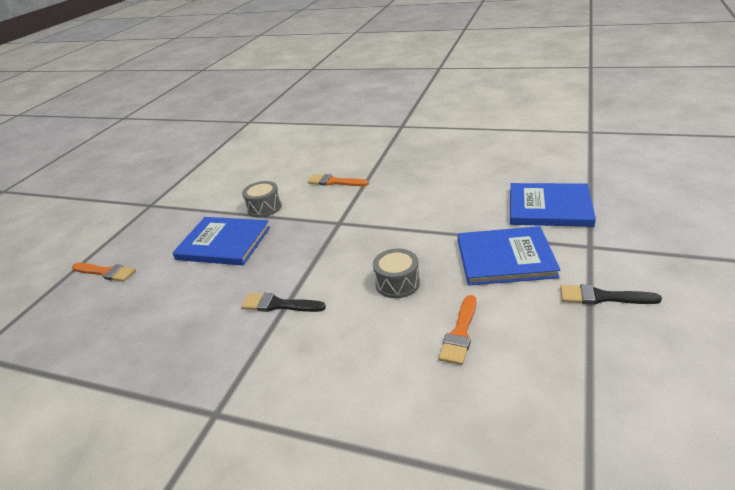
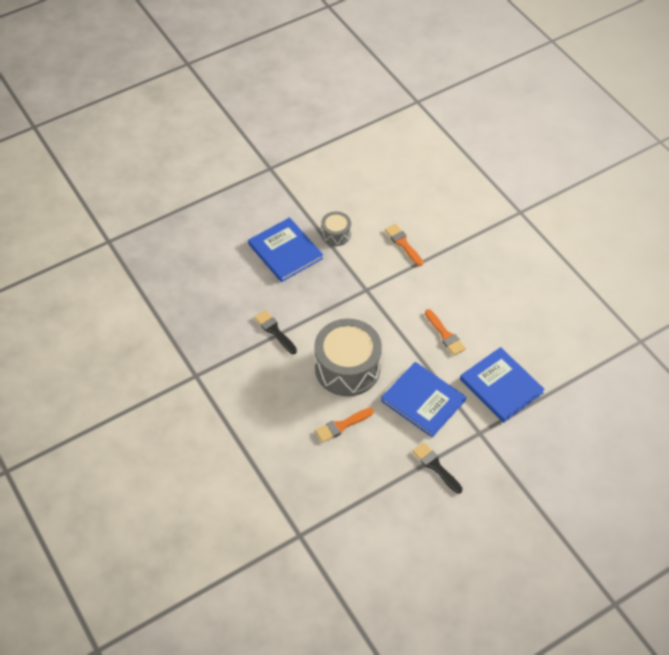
camera: 35 degrees right, 20 degrees up
(106, 272) = (205, 223): orange brush -> orange brush (445, 335)
(397, 283) = (347, 368): grey drum -> grey drum, size x2.04

